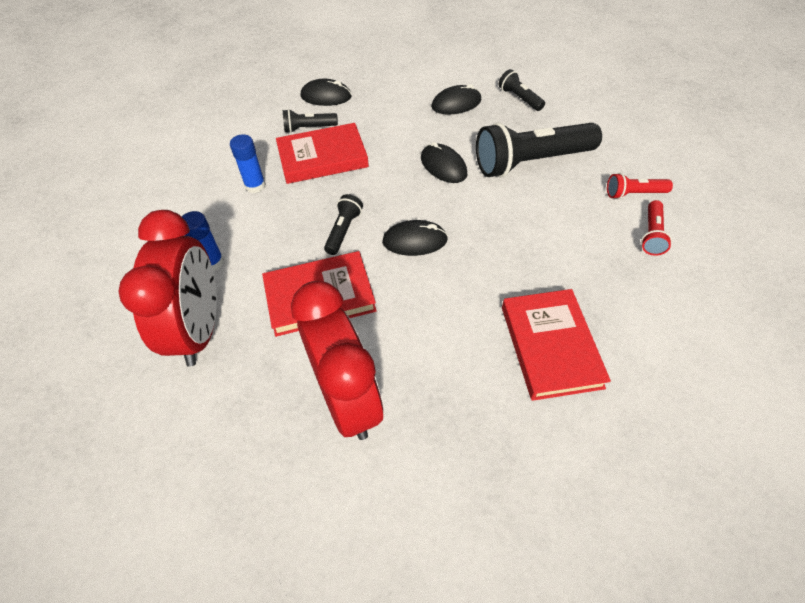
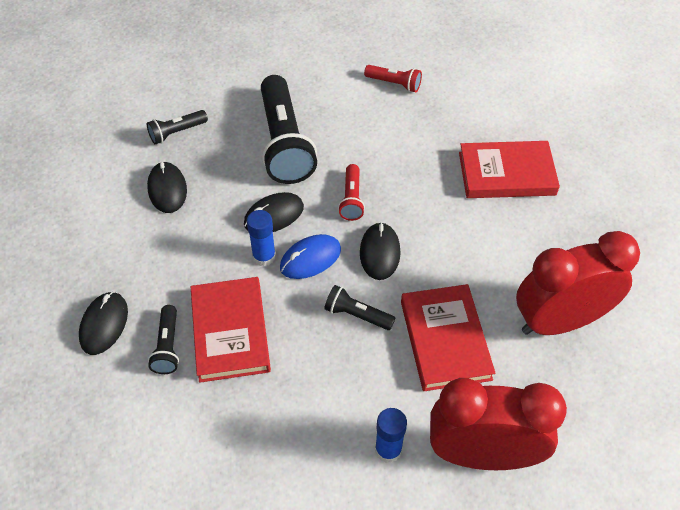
camera: 85 degrees left, 0 degrees up
(255, 186) = (266, 408): blue glue stick -> blue glue stick (264, 256)
(400, 194) = (310, 259): none -> blue mouse
(633, 194) = (343, 82): red flashlight -> red flashlight (351, 199)

